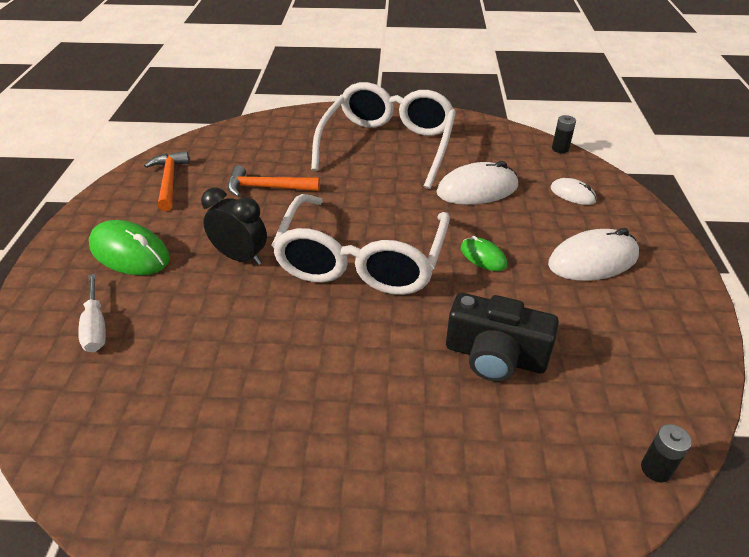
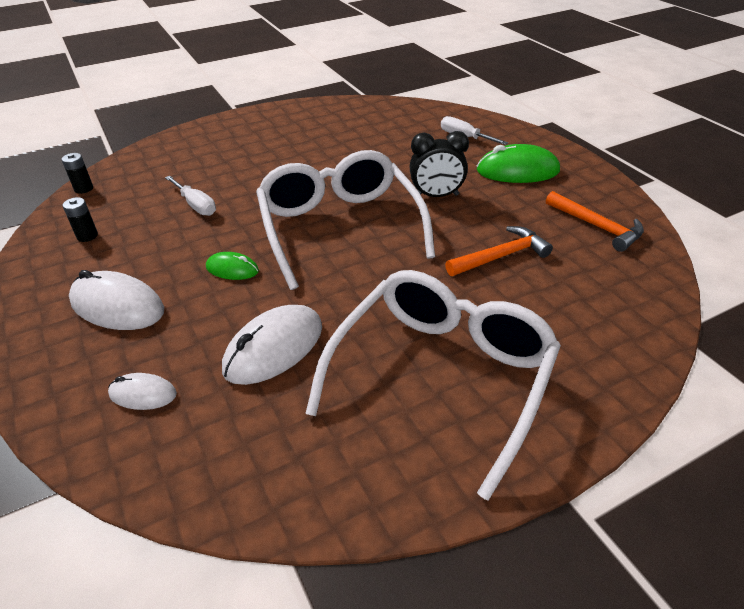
camera: 150 degrees right, 0 degrees up
(388, 145) = (441, 376): white glasses -> white glasses turned 135 degrees counterclockwise
(495, 356) = (196, 205): black camera -> white screwdriver
(560, 149) = (170, 500): black battery -> black battery (87, 236)
(592, 260) = (117, 306): white mouse -> white mouse turned 75 degrees clockwise

